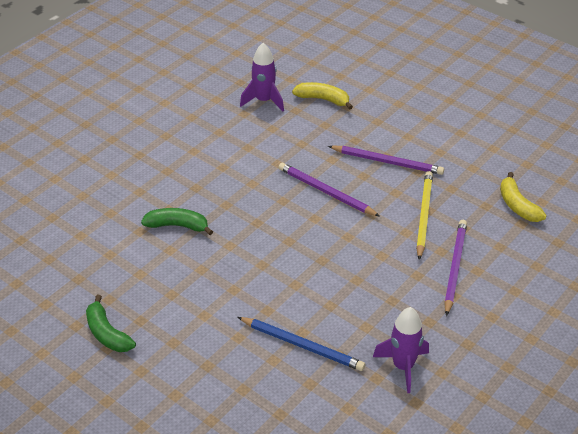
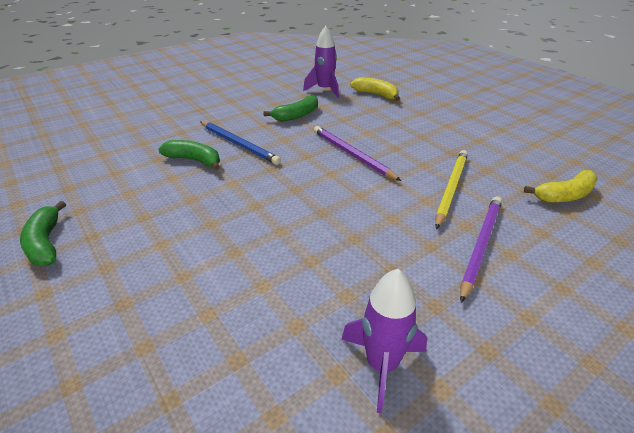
camera: 15 degrees right, 5 degrees down
(250, 147) = (296, 115): none -> green banana
(302, 345) = (254, 302): blue pencil -> blue pencil (239, 144)
(387, 162) = (422, 141): purple pencil -> none
(517, 205) = (564, 195): yellow banana -> yellow banana turned 105 degrees counterclockwise

